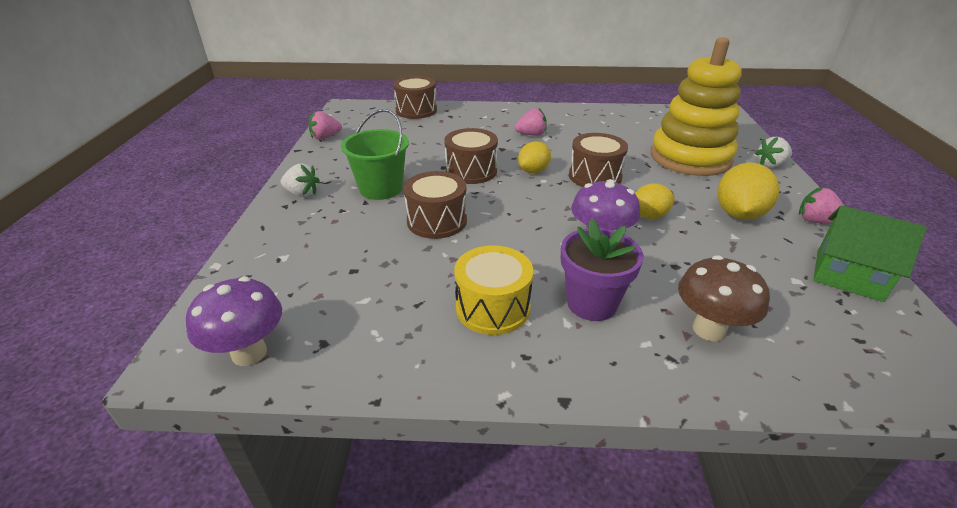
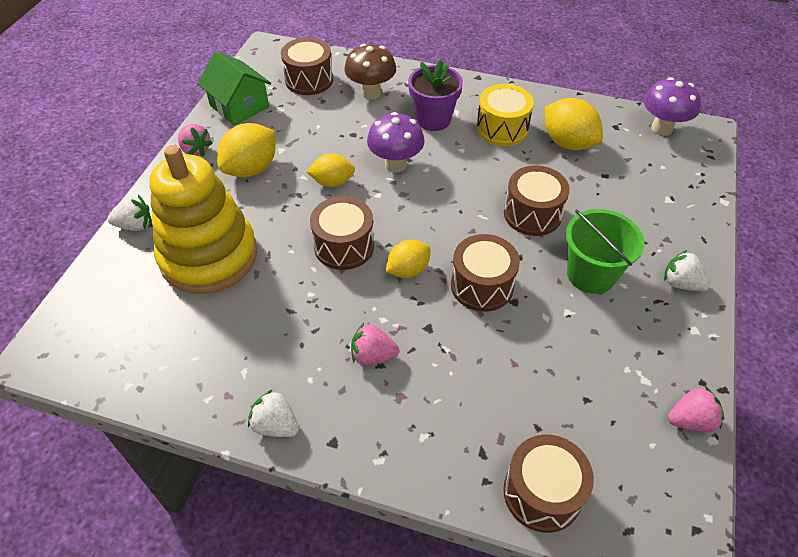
camera: 165 degrees left, 15 degrees up
(398, 303) = (568, 143): none -> yellow lemon
(566, 110) = (276, 425): none -> white strawberry
(819, 334) = (309, 80): none -> brown drum

